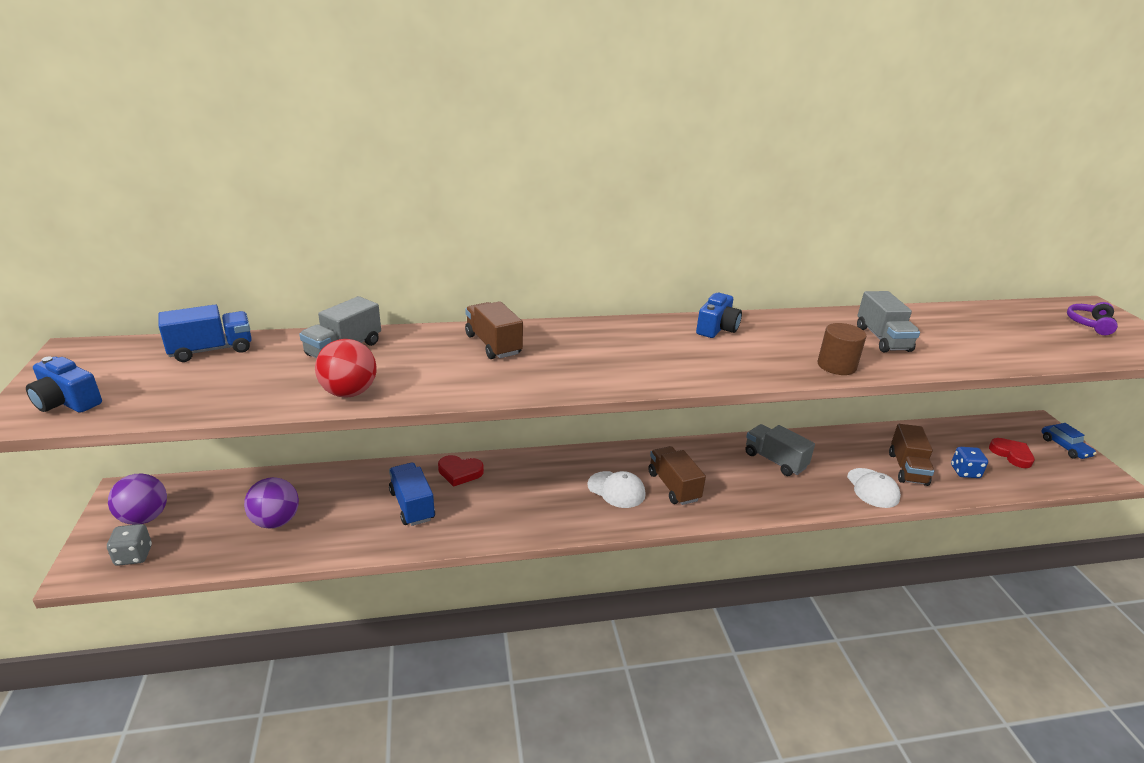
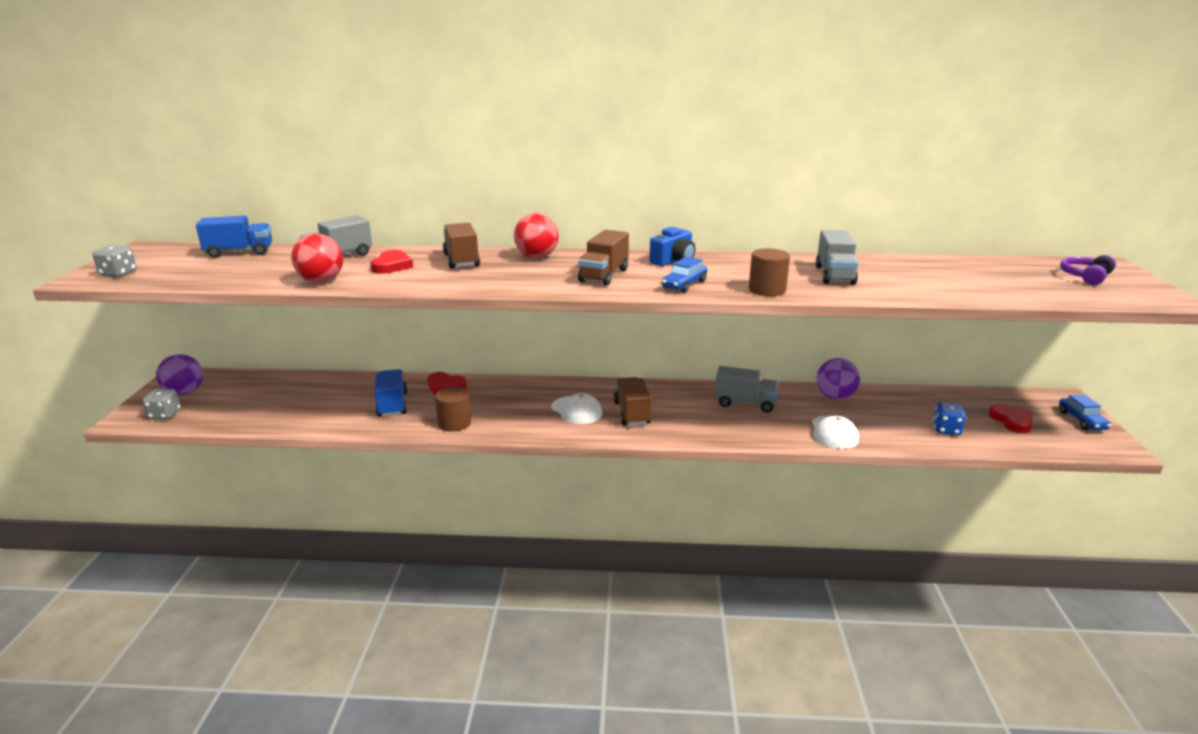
camera: 15 degrees right, 5 degrees down
(67, 402) = (118, 274): blue camera -> grey dice
(276, 521) = (279, 404): purple ball -> purple ball (835, 397)
(418, 359) = (392, 266): none -> red heart
(495, 524) = (454, 423): none -> brown cylinder
(573, 333) = (537, 257): none -> red ball
(752, 364) = (684, 284): none -> blue car
(775, 460) = (745, 403): grey truck -> grey truck turned 135 degrees clockwise
(907, 469) = (882, 421): brown truck -> brown truck (604, 275)

